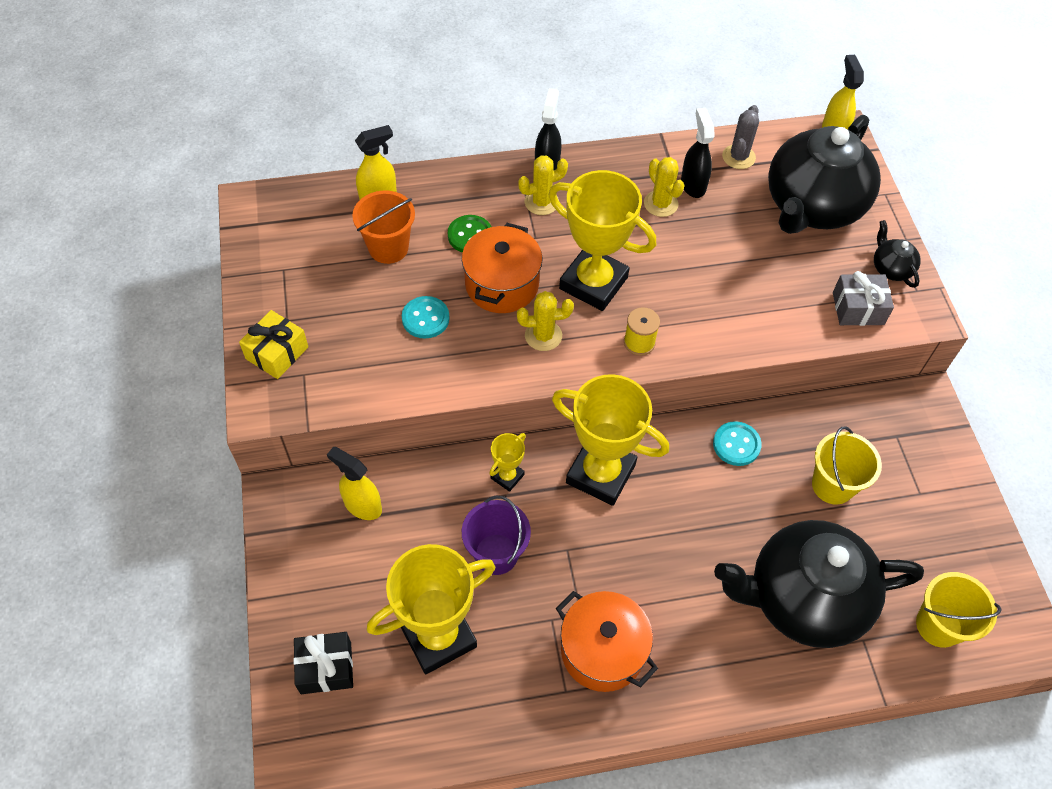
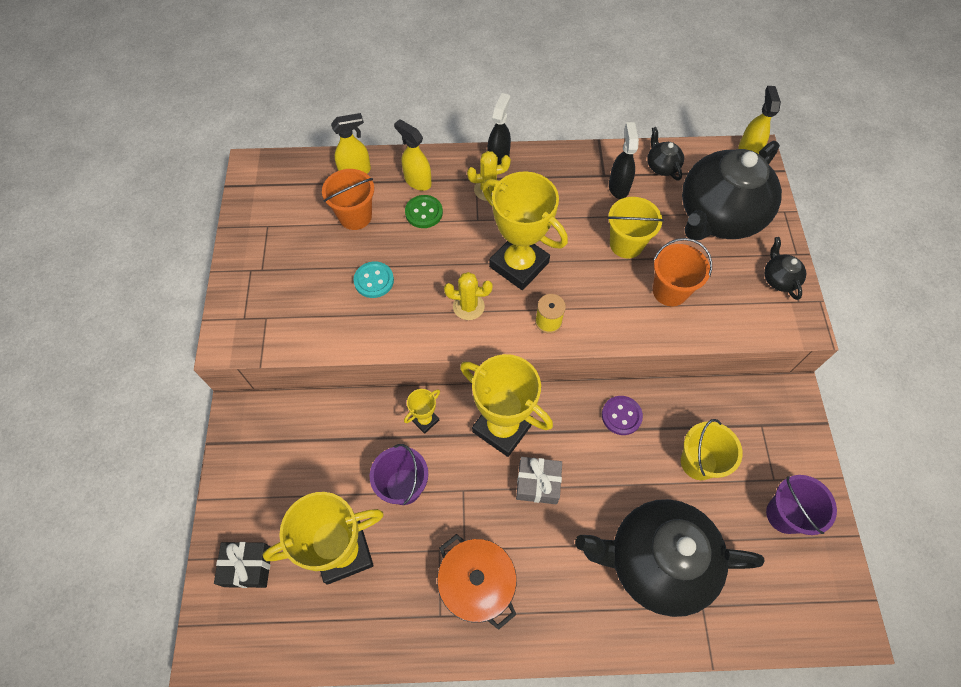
camera: 10 degrees right, 5 degrees up
(277, 353) = (248, 297): yellow gift -> none
(362, 505) = (303, 430): yellow spray bottle -> yellow spray bottle (417, 181)
(502, 284) = (442, 258): orange pot -> none
(661, 204) = (588, 201): yellow cactus -> none
(736, 444) = (621, 416): turquoise button -> purple button
(738, 157) = (661, 166): grey cactus -> black teapot
(771, 294) = (670, 291): none -> orange bucket
(858, 308) = (743, 312): grey gift -> grey gift (538, 484)
(938, 530) = (785, 515): none -> purple bucket
(938, 625) = (771, 602): yellow bucket -> yellow bucket (626, 244)

